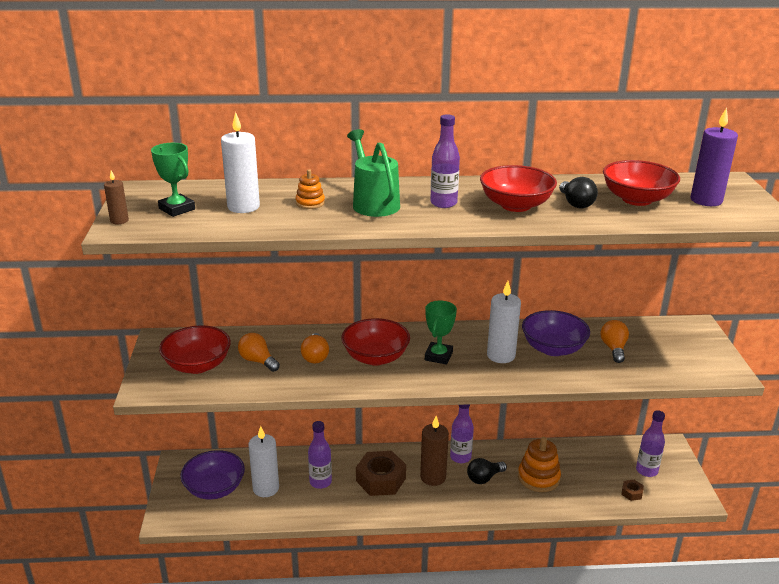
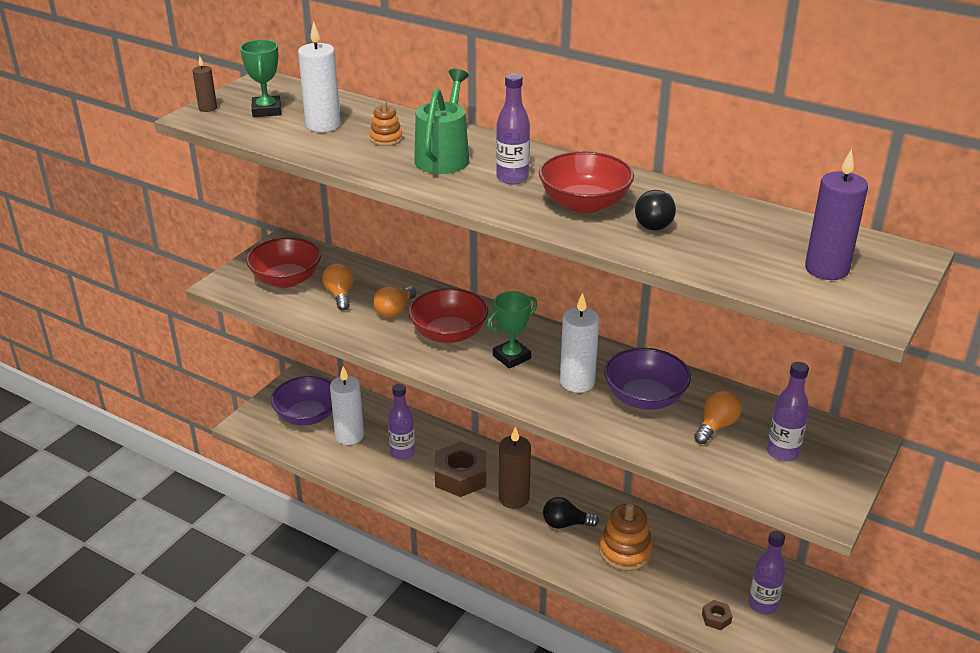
camera: 35 degrees right, 5 degrees up
(460, 457) = (563, 492): purple bottle -> purple bottle (782, 452)
(636, 199) = (738, 240): red bowl -> none

